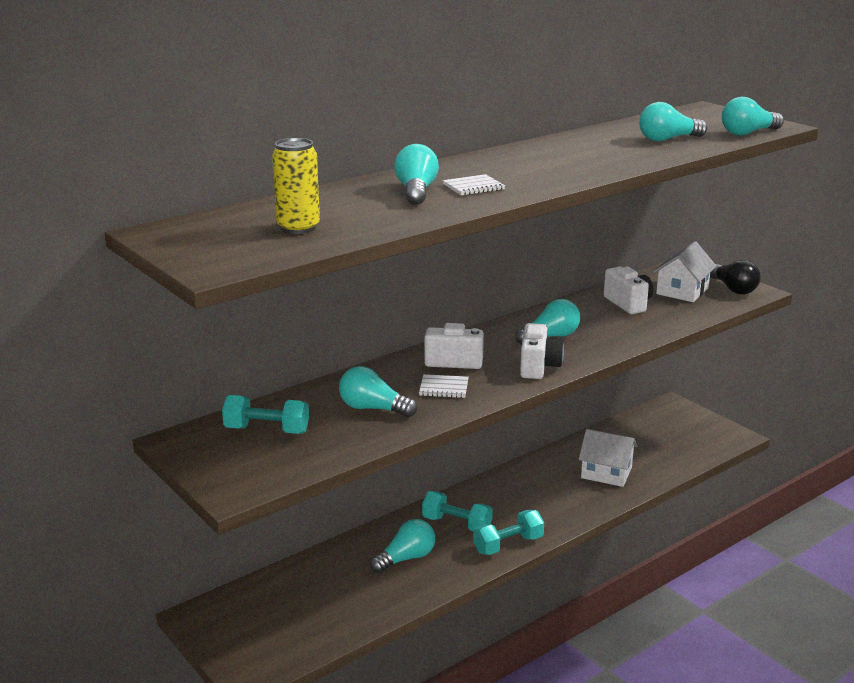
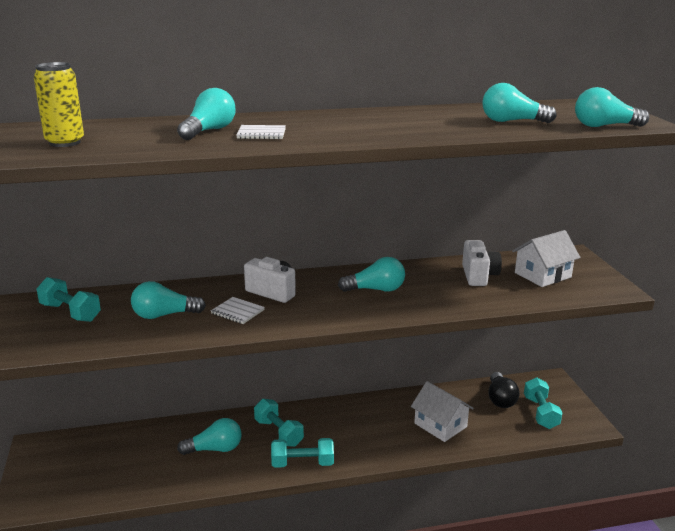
camera: 25 degrees right, 0 degrees up
(373, 408) = (164, 315): turquoise light bulb -> turquoise light bulb turned 60 degrees counterclockwise
(538, 367) = (335, 313): white camera -> none
(685, 437) = (540, 413): none -> turquoise dumbbell
(733, 289) = (596, 283): black light bulb -> black light bulb (500, 399)

